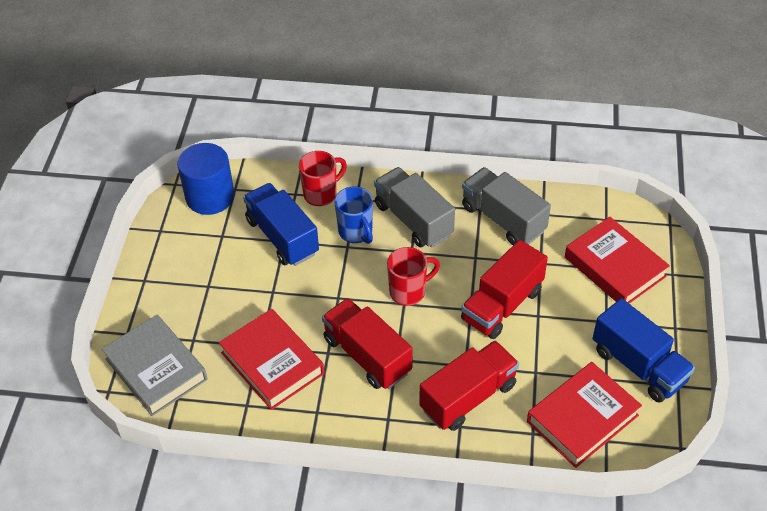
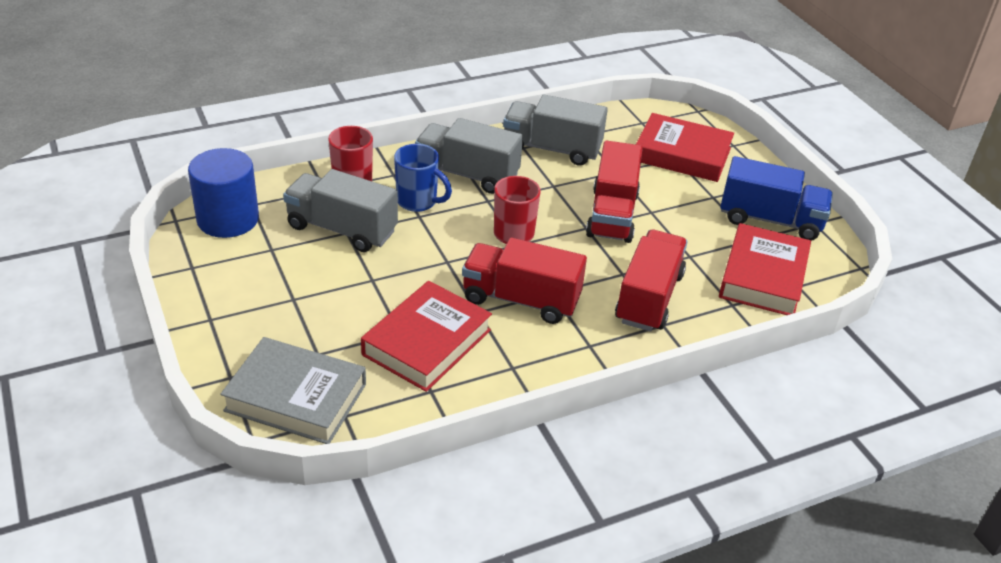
camera: 35 degrees left, 10 degrees down
(272, 363) = (427, 342): red book -> red book turned 75 degrees counterclockwise
(282, 237) = (342, 229): blue truck -> grey truck

